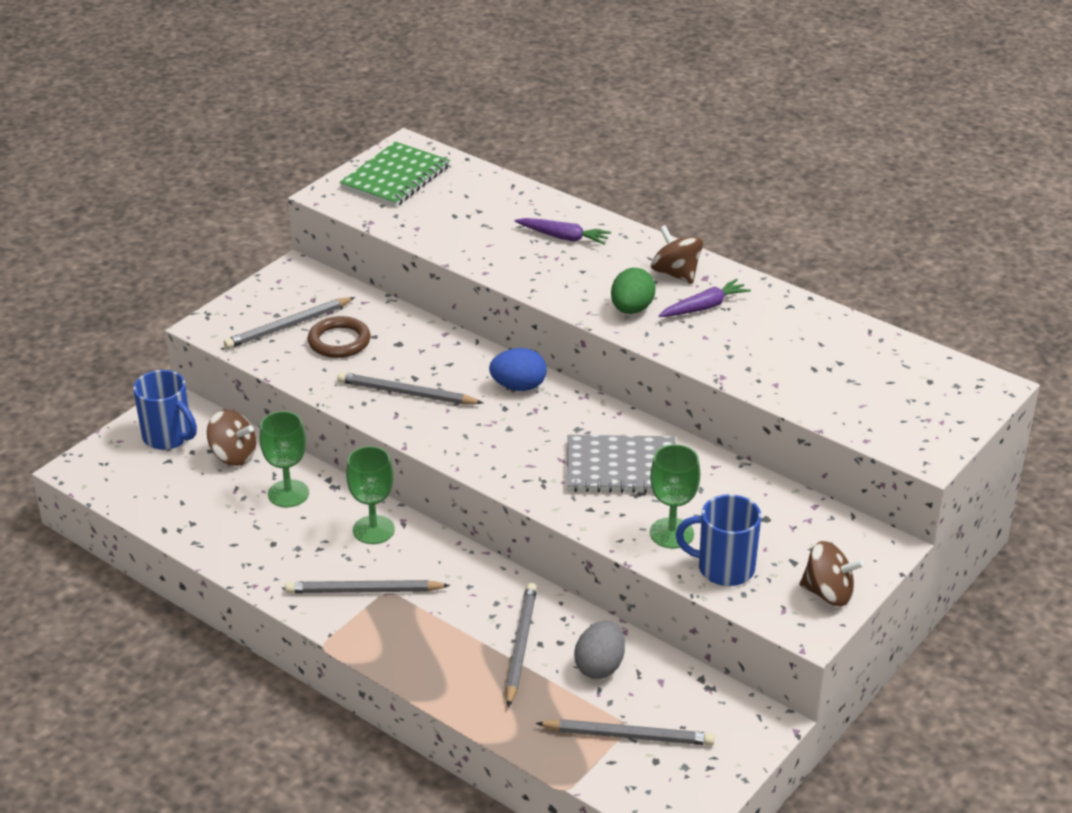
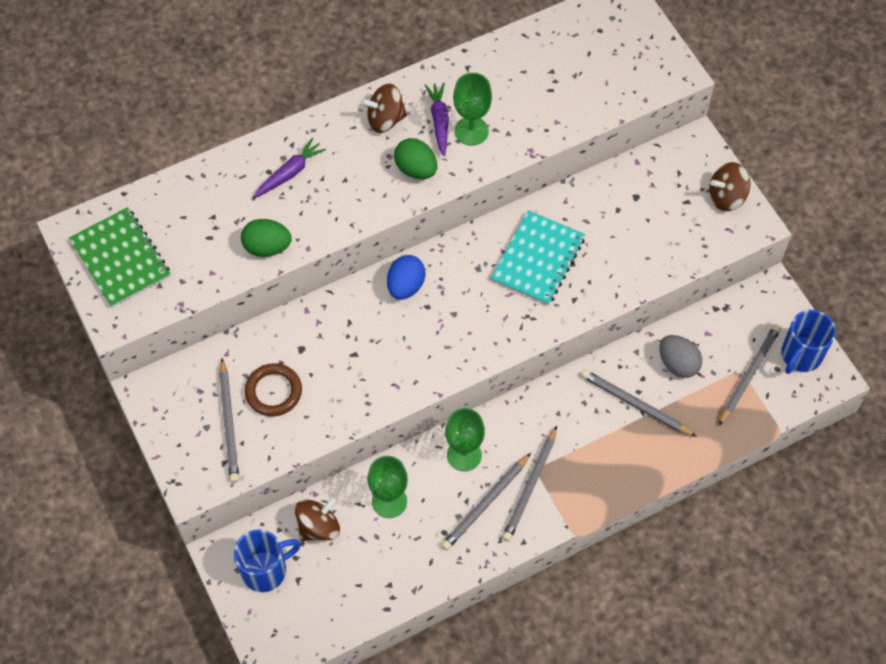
camera: 65 degrees left, 25 degrees up
(406, 393) = (372, 368): grey pencil -> grey pencil (485, 504)
(468, 249) = (267, 247): none -> green egg
(621, 467) = (538, 259): grey notebook -> turquoise notebook
(671, 533) = (624, 260): green goblet -> green goblet (471, 131)
(724, 568) = (675, 245): blue mug -> blue mug (800, 355)
(828, 593) = (726, 197): brown spinning top -> brown spinning top turned 150 degrees counterclockwise

